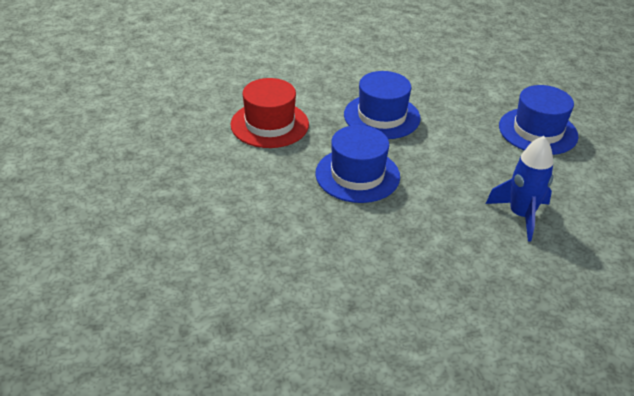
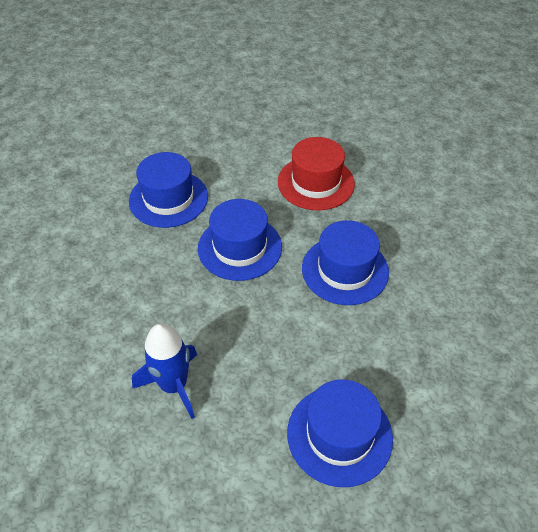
camera: 90 degrees right, 10 degrees up
(284, 226) = (168, 199): none -> blue hat

